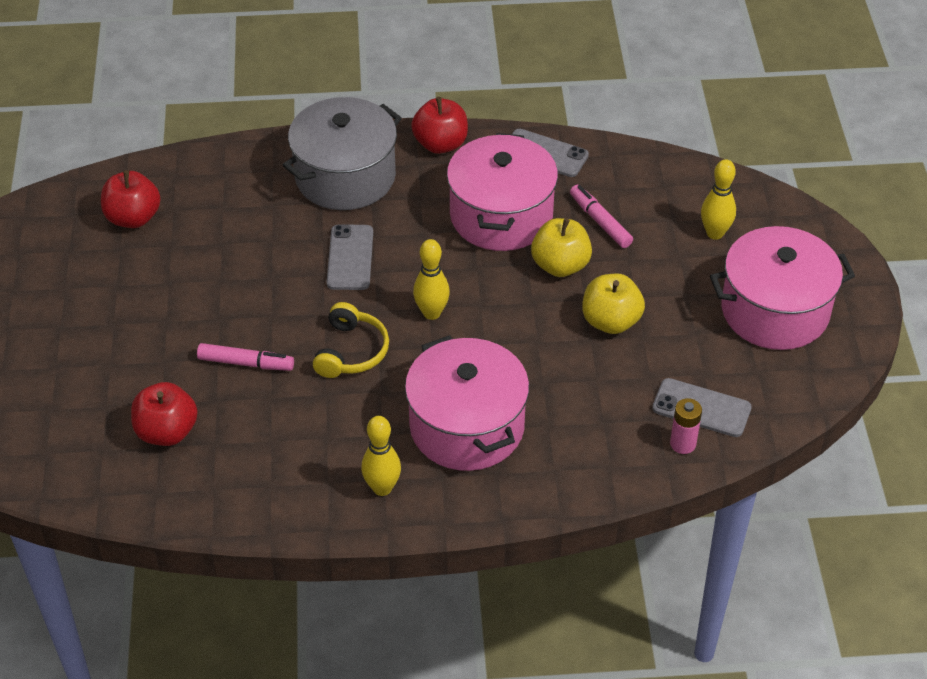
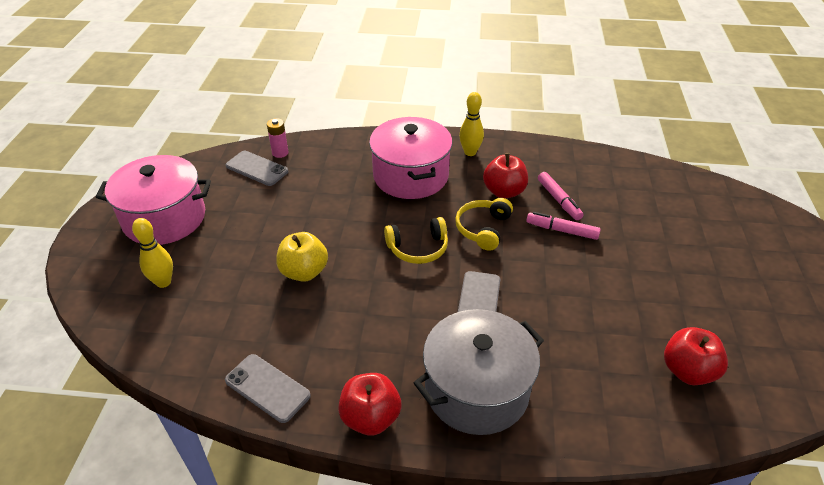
camera: 170 degrees left, 5 degrees down
(167, 432) = (611, 195): red apple -> red apple (504, 191)
(431, 313) = (418, 248): yellow bowling pin -> yellow headphones
(501, 215) = (336, 324): pink pot -> none
(600, 221) = (252, 306): pink marker -> pink marker (558, 200)
(611, 321) = (286, 226): yellow apple -> none

